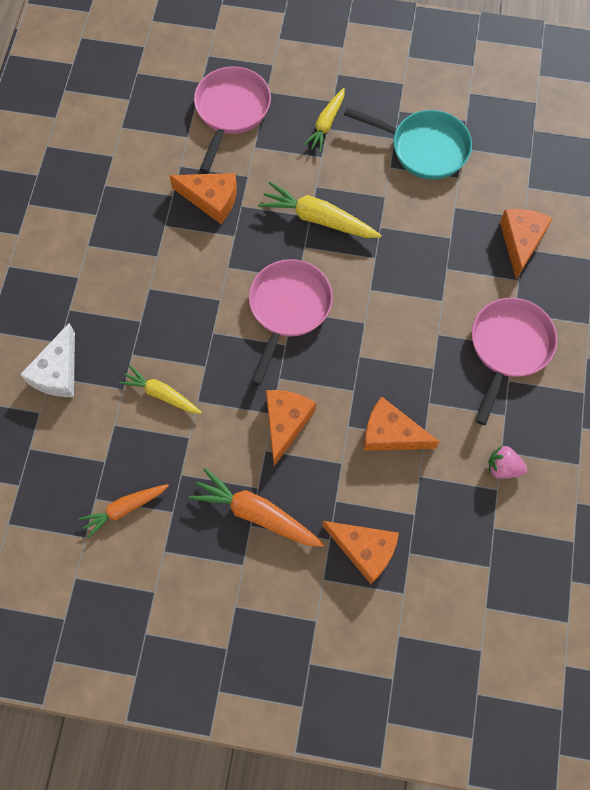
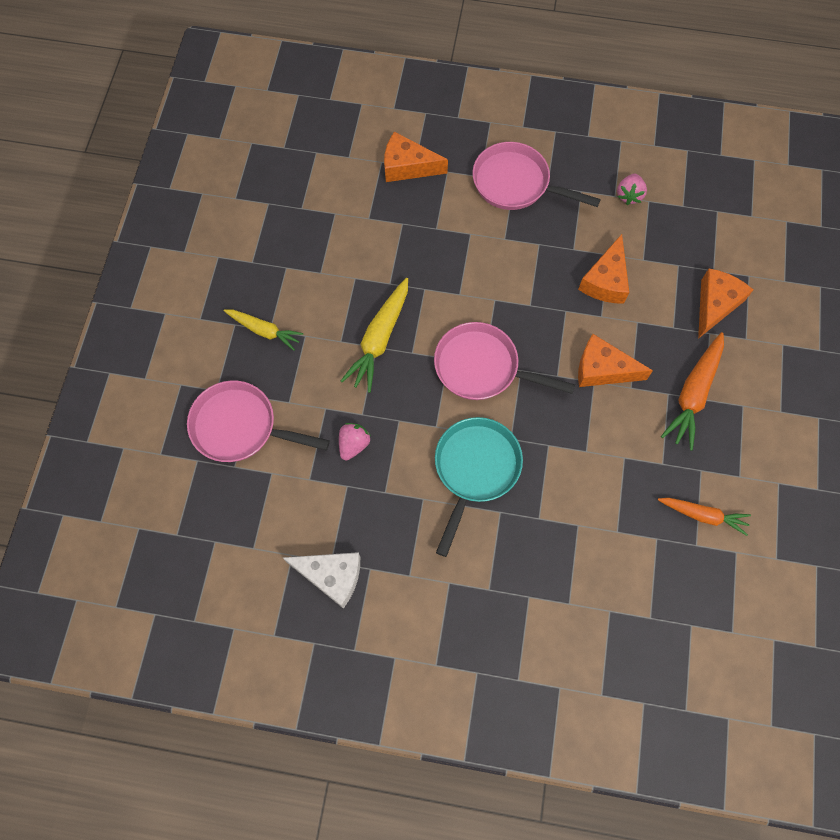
camera: 90 degrees left, 0 degrees up
(57, 372) = (563, 595): white cheese -> white cheese (331, 576)
(124, 509) = (703, 515): orange carrot -> orange carrot turned 45 degrees counterclockwise
(161, 394) = (581, 486): yellow carrot -> none
(211, 199) = (354, 444): orange cheese -> pink strawberry
(424, 148) = (299, 241): turquoise pan -> turquoise pan (475, 469)

